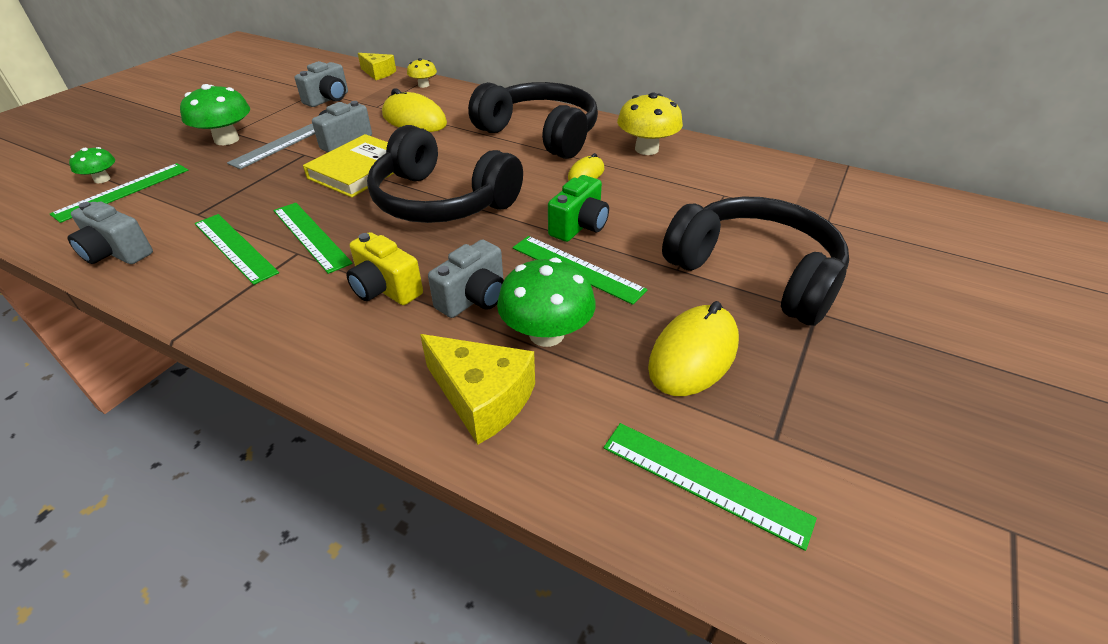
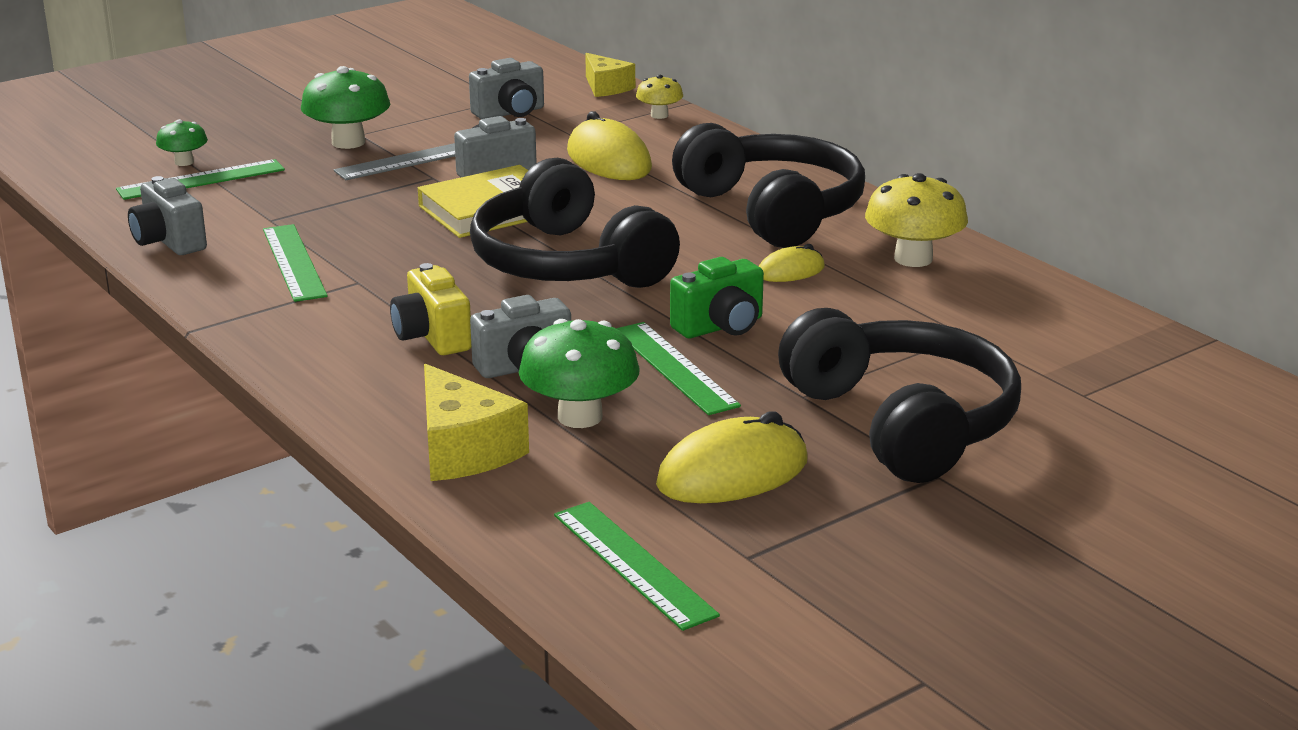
camera: 25 degrees right, 15 degrees down
(311, 236) = (384, 268): green ruler -> none

